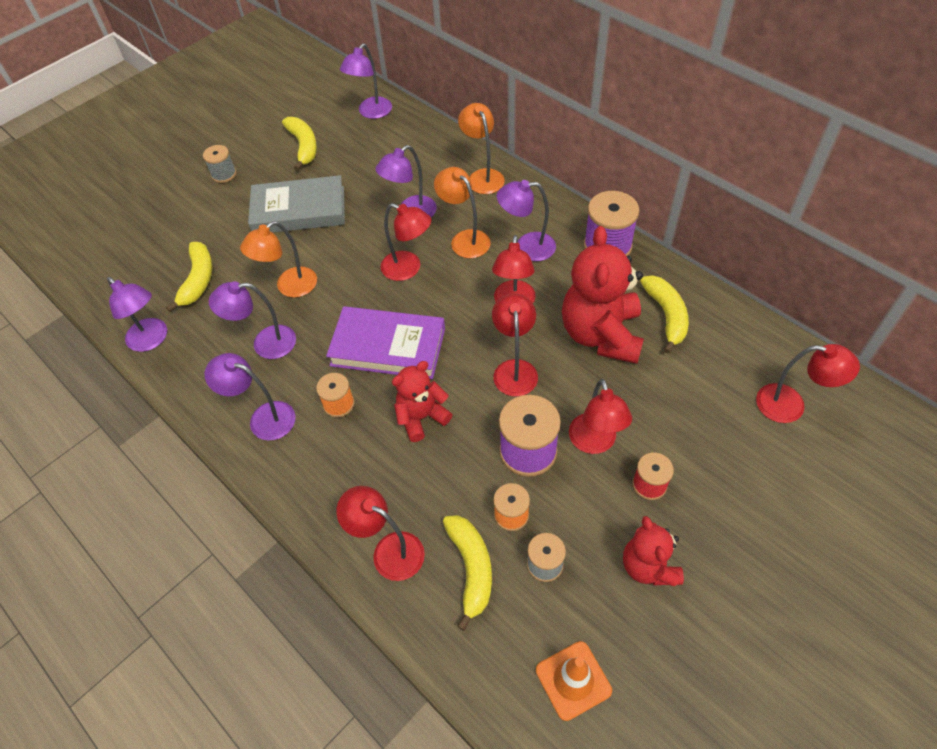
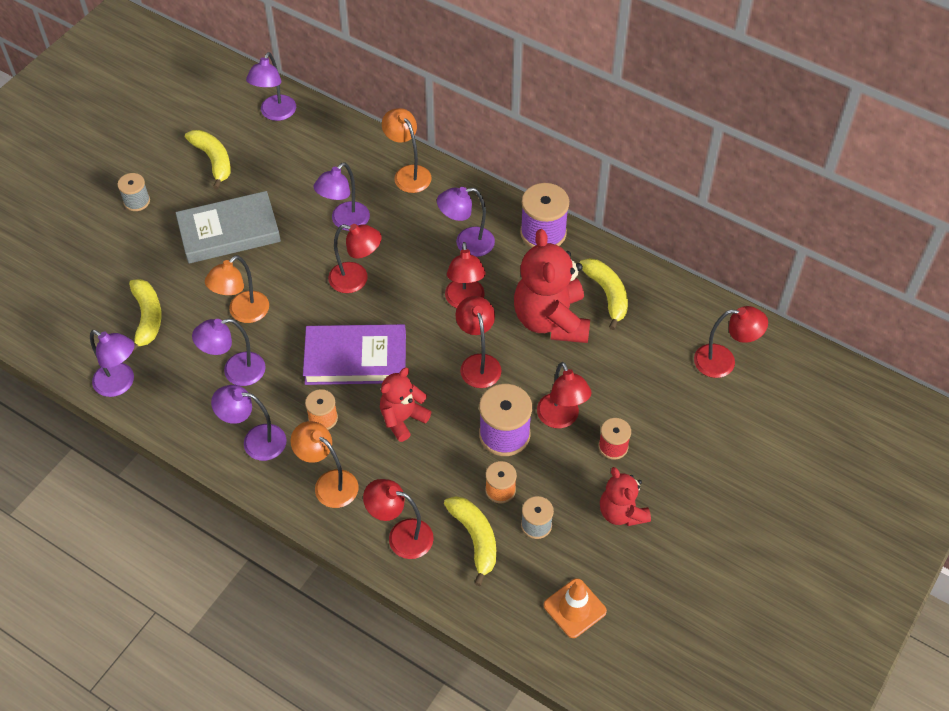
camera: 15 degrees left, 0 degrees up
(465, 239) = (405, 242): orange lamp -> orange lamp (329, 483)

